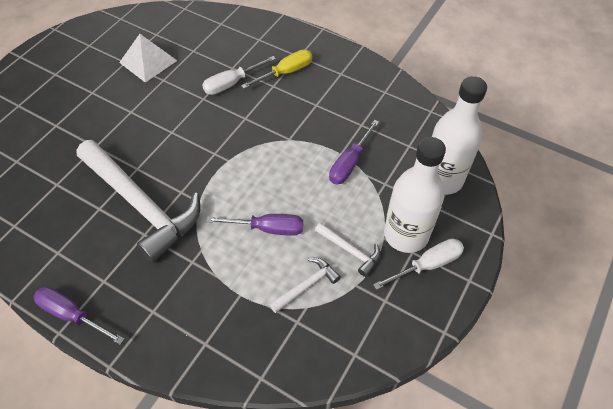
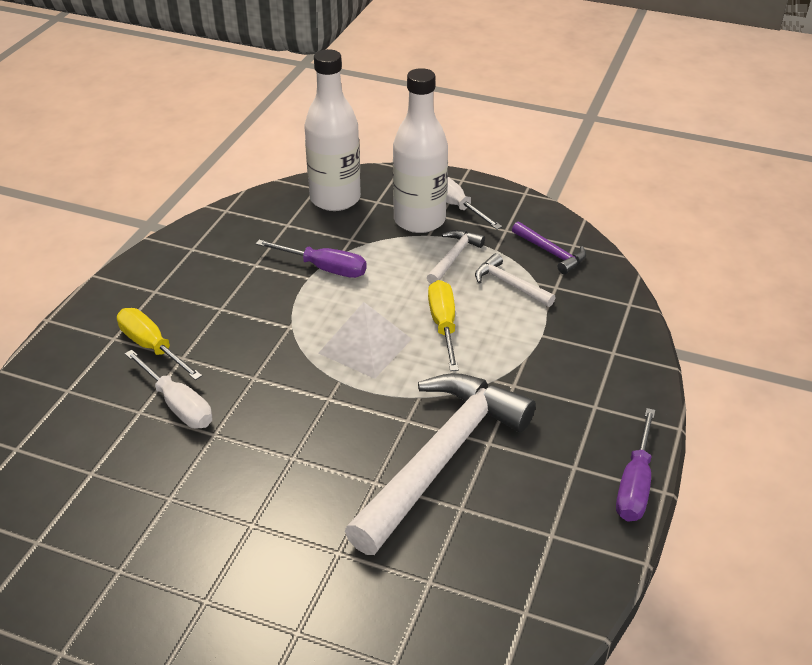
camera: 100 degrees left, 15 degrees down
(148, 61) = (118, 533): white pyramid -> white pyramid (365, 346)
(268, 228) = (443, 325): purple screwdriver -> yellow screwdriver
(345, 330) = (551, 253): none -> purple hammer

